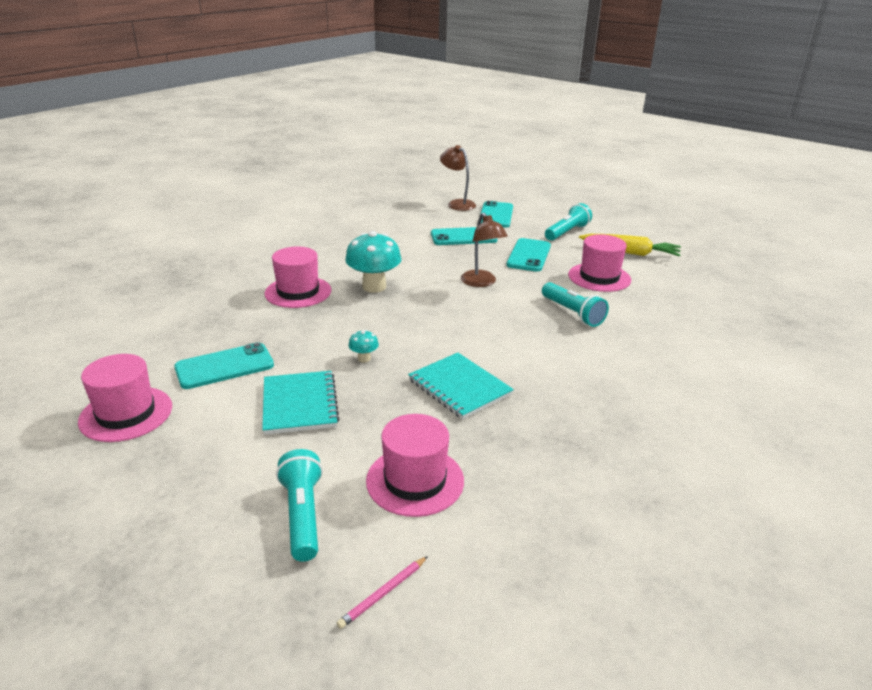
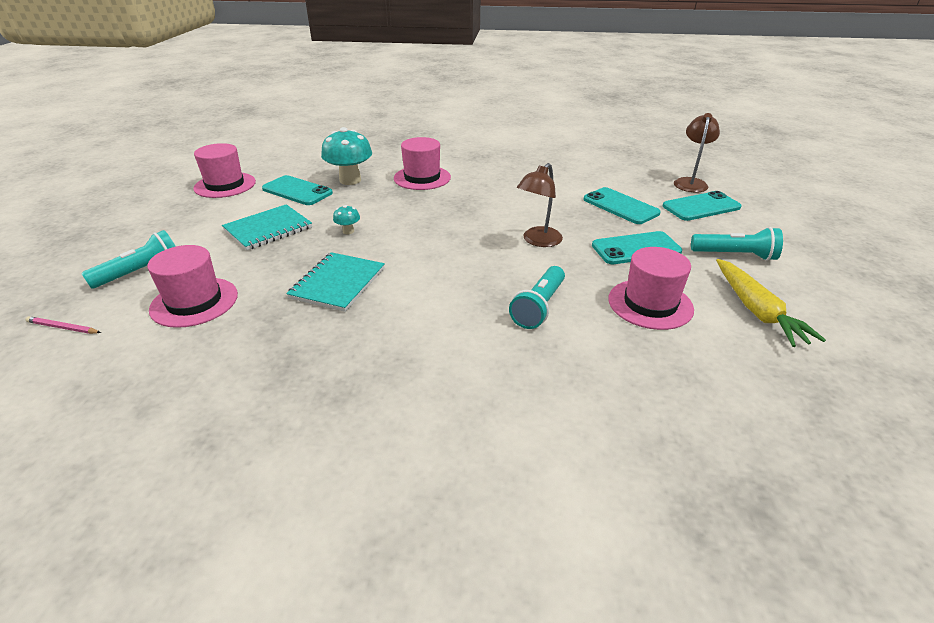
camera: 60 degrees right, 5 degrees up
(374, 287) = (466, 200): turquoise mushroom -> turquoise mushroom (350, 180)

